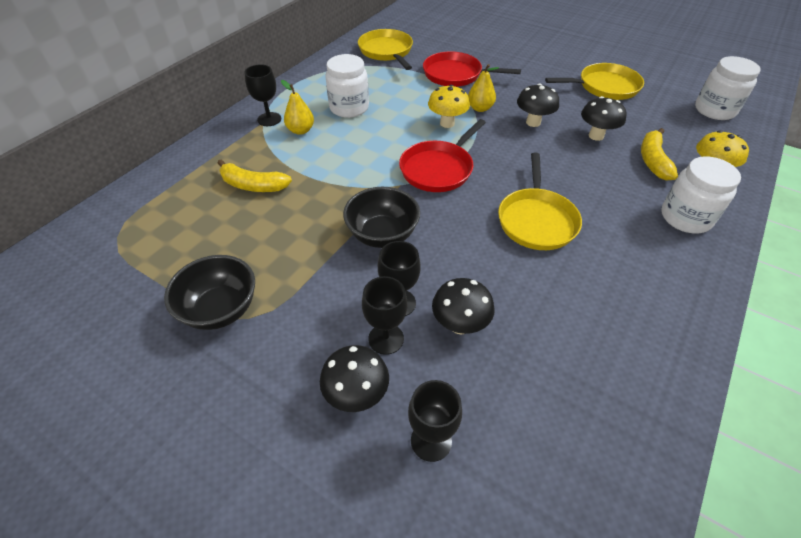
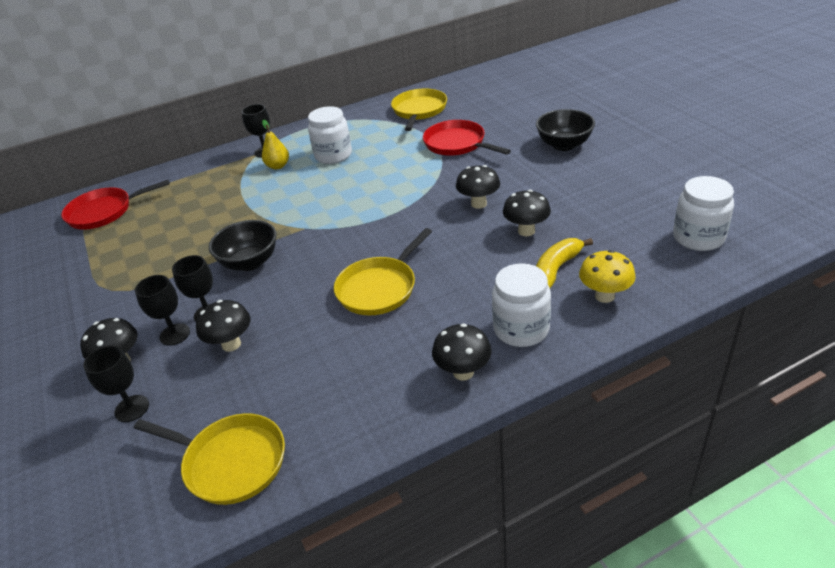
camera: 35 degrees right, 10 degrees down
(221, 309) = (102, 279): black bowl -> black bowl (564, 145)
(253, 185) = (203, 200): yellow banana -> none
(438, 169) = (348, 223): red pan -> red pan (104, 212)
(447, 123) = (399, 186): yellow mushroom -> none
(480, 108) = (444, 180): yellow pear -> none
(605, 87) = (597, 186): yellow pan -> yellow pan (231, 462)
(687, 269) = (463, 372): none -> black mushroom

